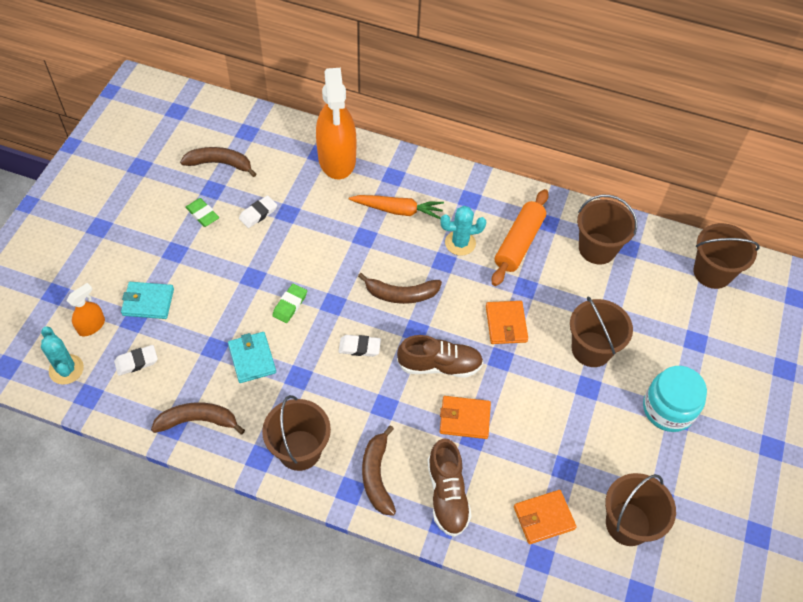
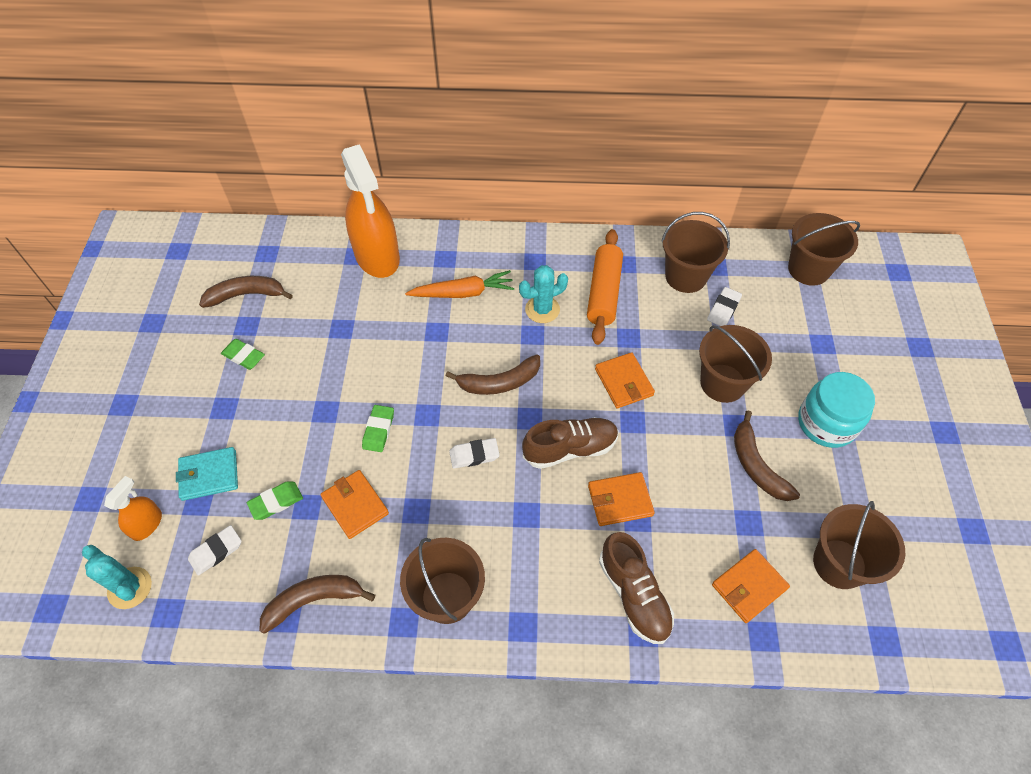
camera: 15 degrees left, 0 degrees up
(192, 338) = (276, 502): none -> green eraser
(252, 359) = (355, 505): turquoise wallet -> orange wallet
(258, 213) = (308, 338): white eraser -> white eraser (723, 309)
(377, 476) = (547, 599): brown banana -> brown banana (756, 465)

